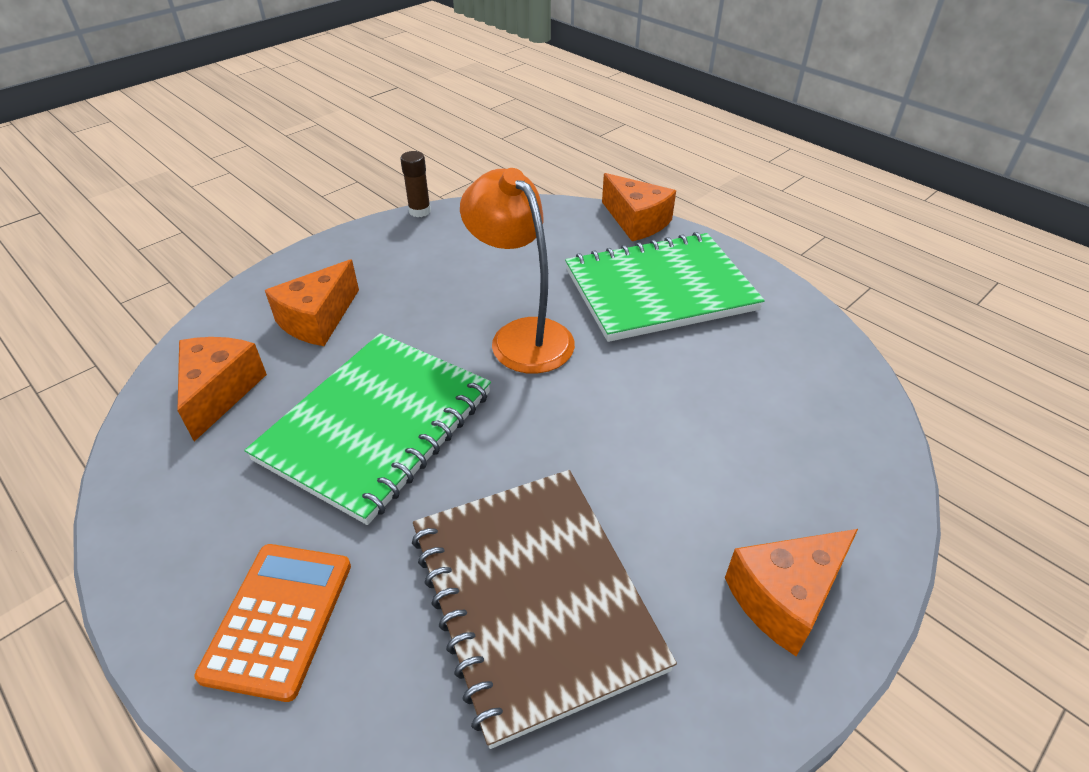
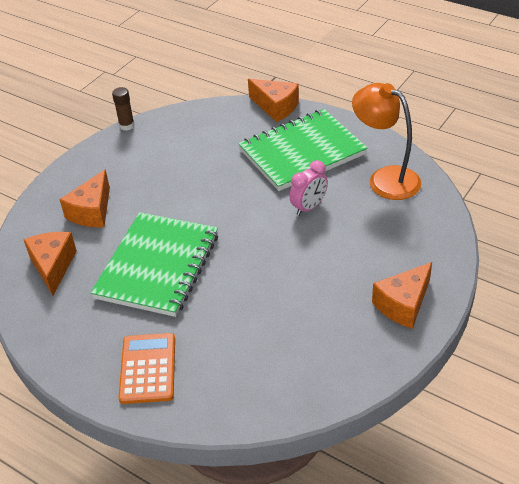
camera: 10 degrees left, 0 degrees up
(522, 335) = (225, 197): orange lamp -> orange lamp (385, 178)
(534, 598) = (277, 331): brown notebook -> none
(649, 377) = (309, 207): none -> pink clock

